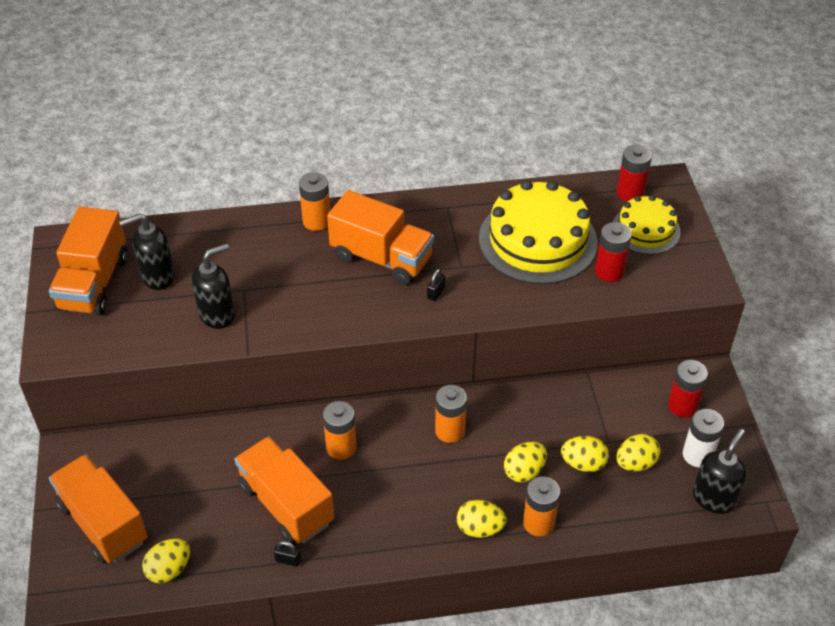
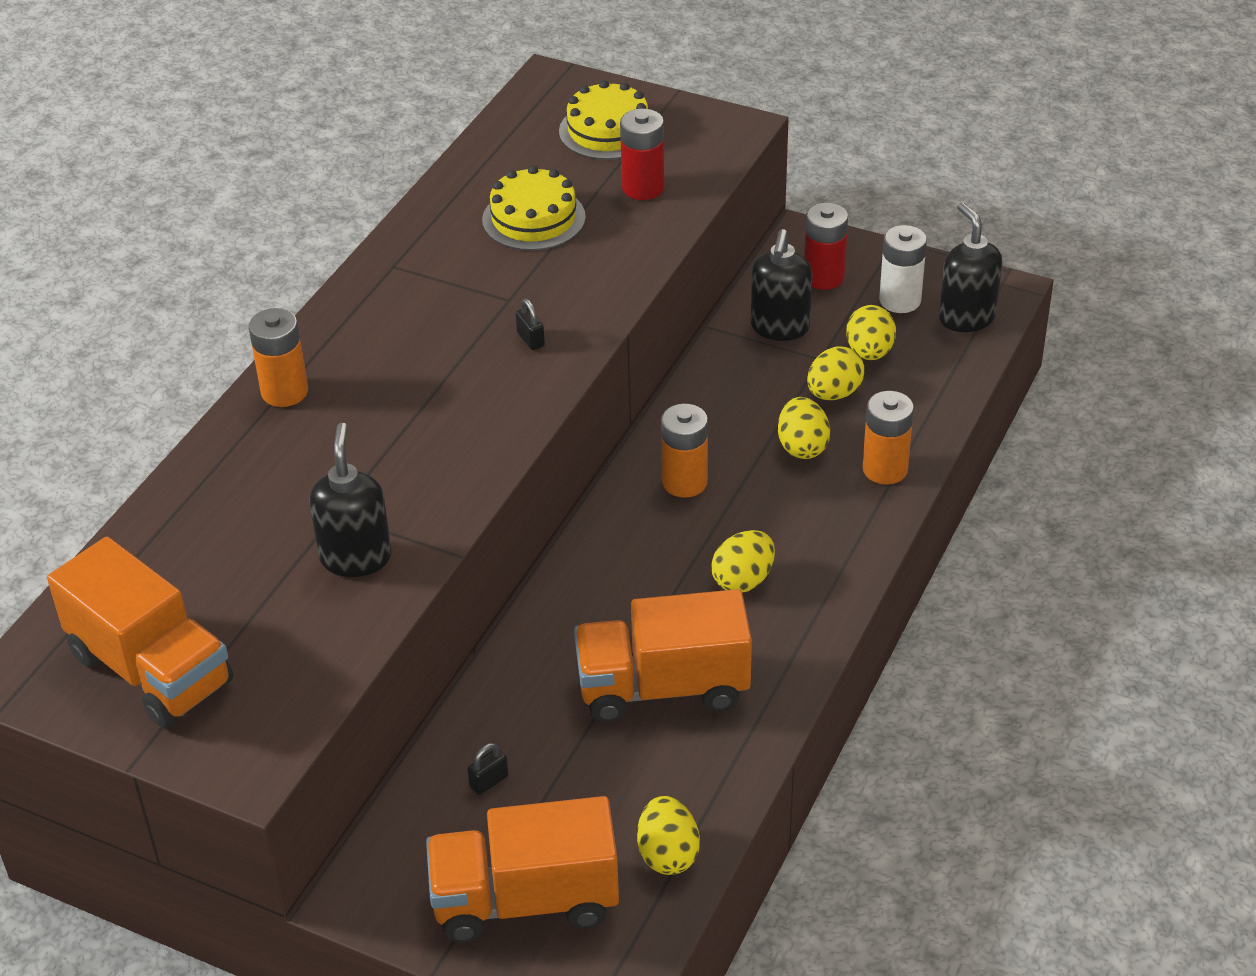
camera: 55 degrees left, 5 degrees down
(157, 276) = (214, 593): black soap dispenser -> black soap dispenser (780, 328)
(288, 560) = (753, 722): black padlock -> black padlock (489, 782)
(341, 447) = (618, 594): orange battery -> none
(381, 258) = (419, 360): orange truck -> none
(480, 528) = (851, 522): yellow egg -> yellow egg (743, 580)
(537, 240) = (533, 218): yellow cake -> yellow cake, size x0.58
(630, 193) = (537, 114): red battery -> none

